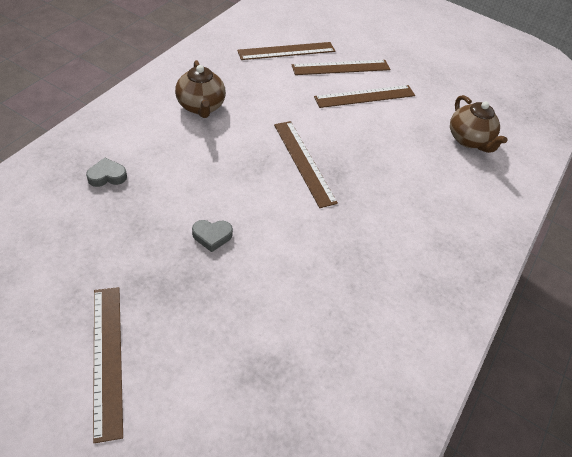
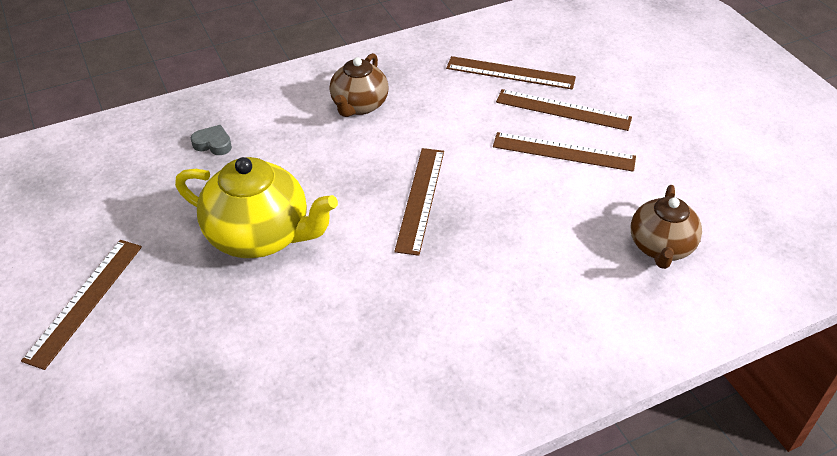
camera: 40 degrees right, 5 degrees down
(212, 236) = (260, 236): grey heart -> yellow teapot

